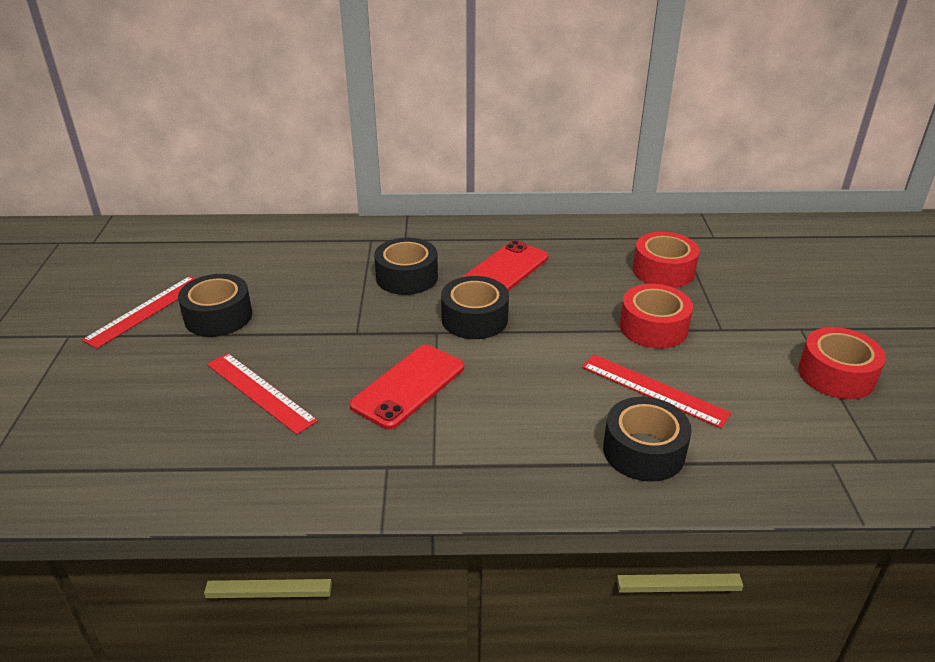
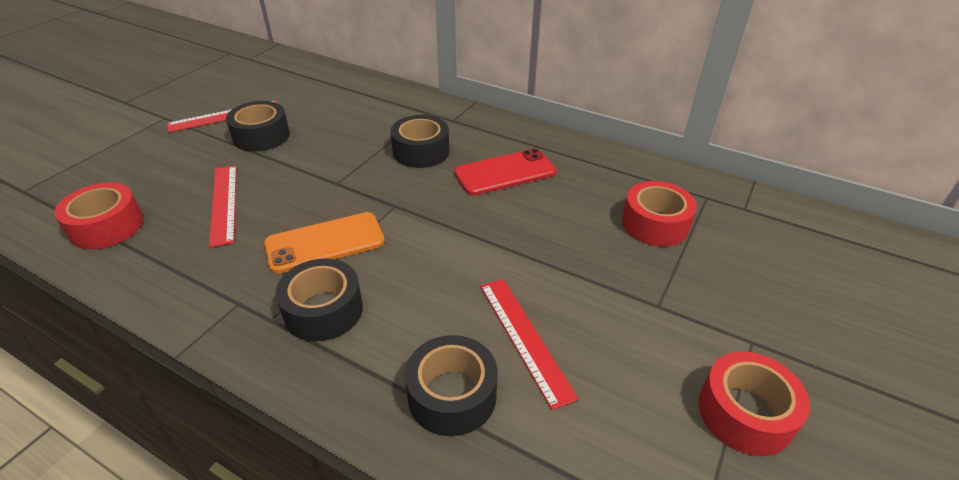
camera: 30 degrees right, 5 degrees up
(408, 386) = (325, 243): red phone -> orange phone
(474, 319) = (436, 206): black tape -> black tape (323, 310)
(653, 327) = (588, 276): red tape -> red tape (107, 226)

